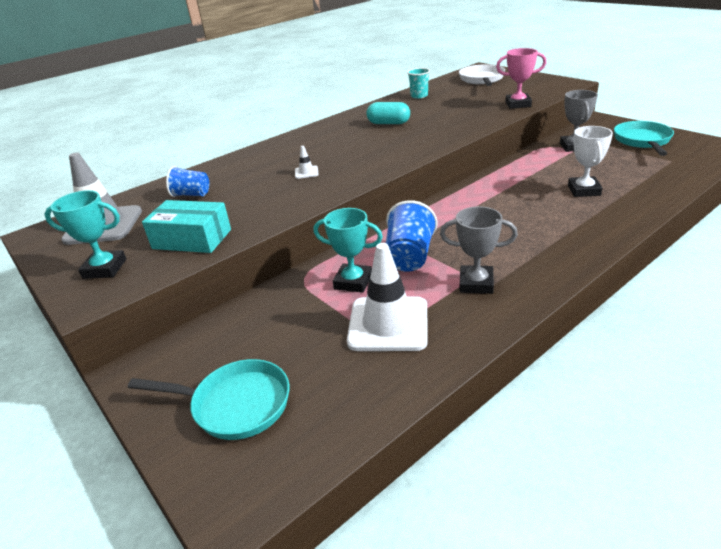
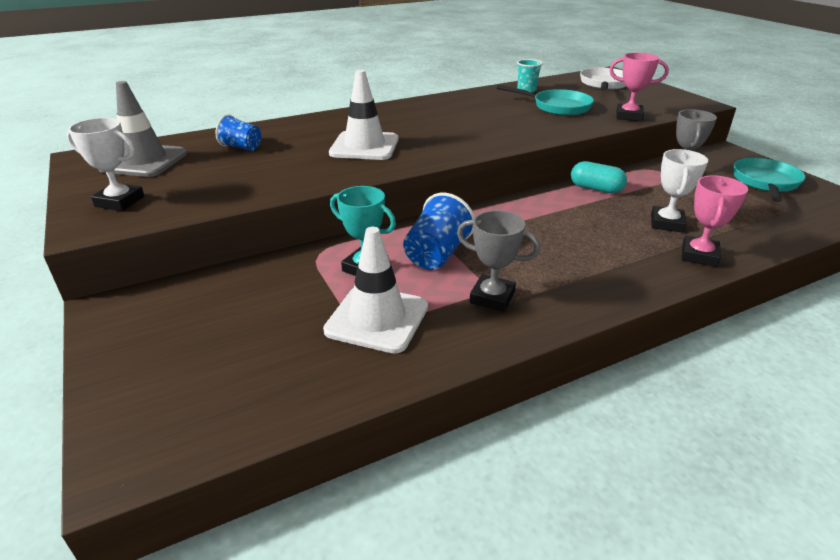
camera: 10 degrees right, 0 degrees up
(105, 269) = (120, 201): turquoise trophy -> white trophy
(192, 239) = (215, 190): turquoise box -> none
(235, 404) = (183, 363): turquoise pan -> turquoise pan (557, 107)
(306, 172) = (364, 146): white traffic cone -> white traffic cone, size x2.44
(388, 123) = (478, 112): turquoise capsule -> turquoise capsule (596, 189)
(622, 212) = (699, 255): none -> pink trophy

